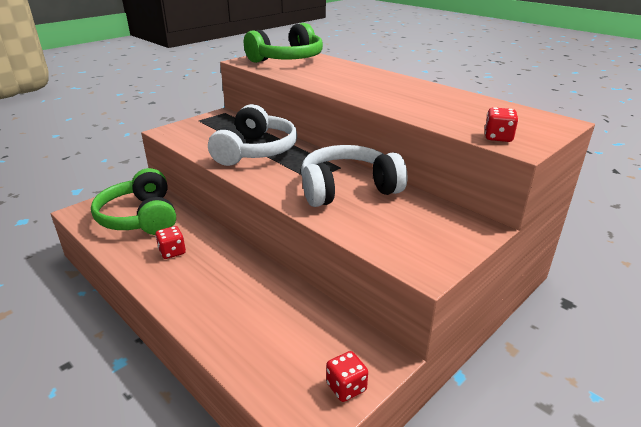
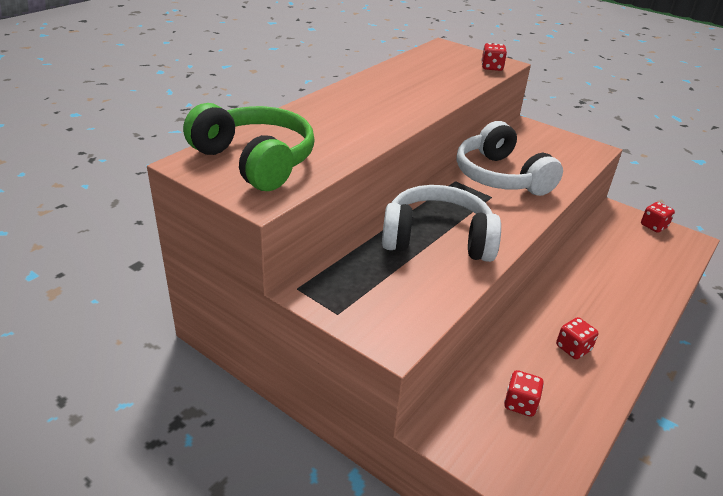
camera: 100 degrees left, 5 degrees up
(140, 217) = (520, 403): green headphones -> red dice

